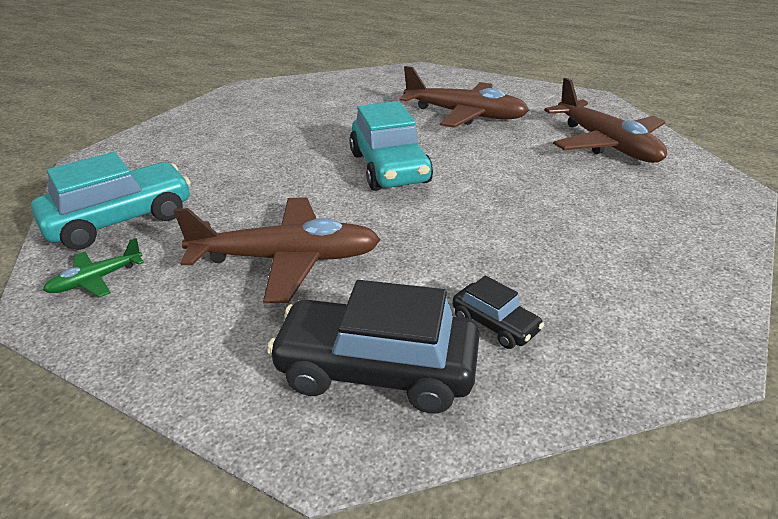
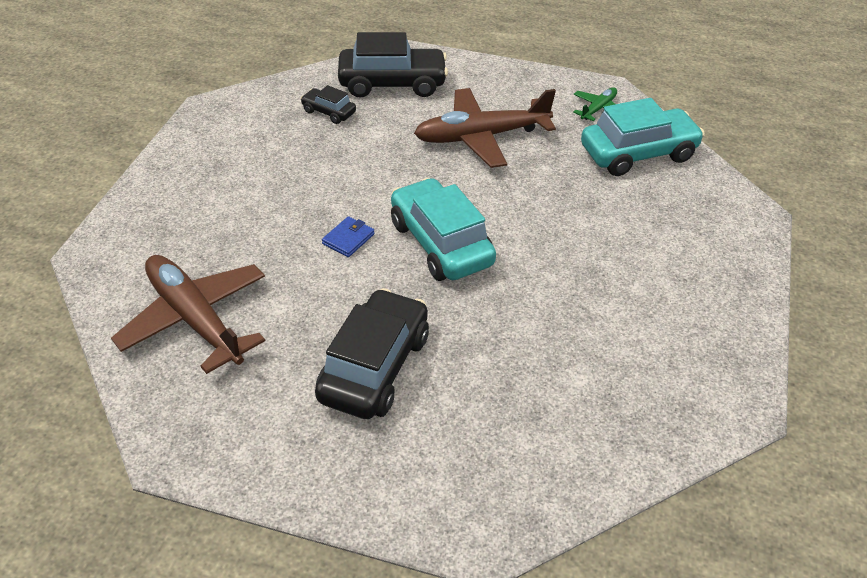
camera: 165 degrees right, 10 degrees up
(120, 220) = (638, 153): turquoise car -> turquoise car turned 150 degrees counterclockwise
(464, 115) = (374, 367): brown plane -> black car
(476, 179) = (348, 239): none -> blue wallet

